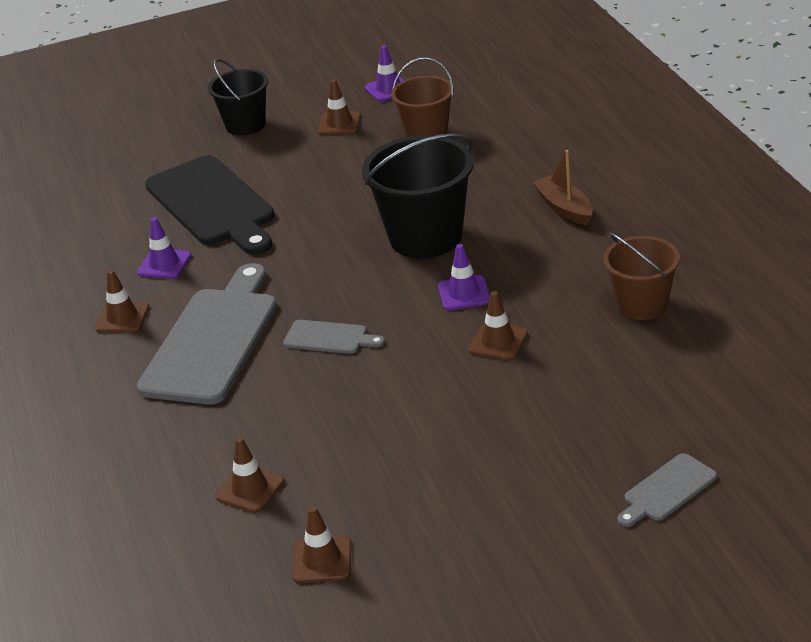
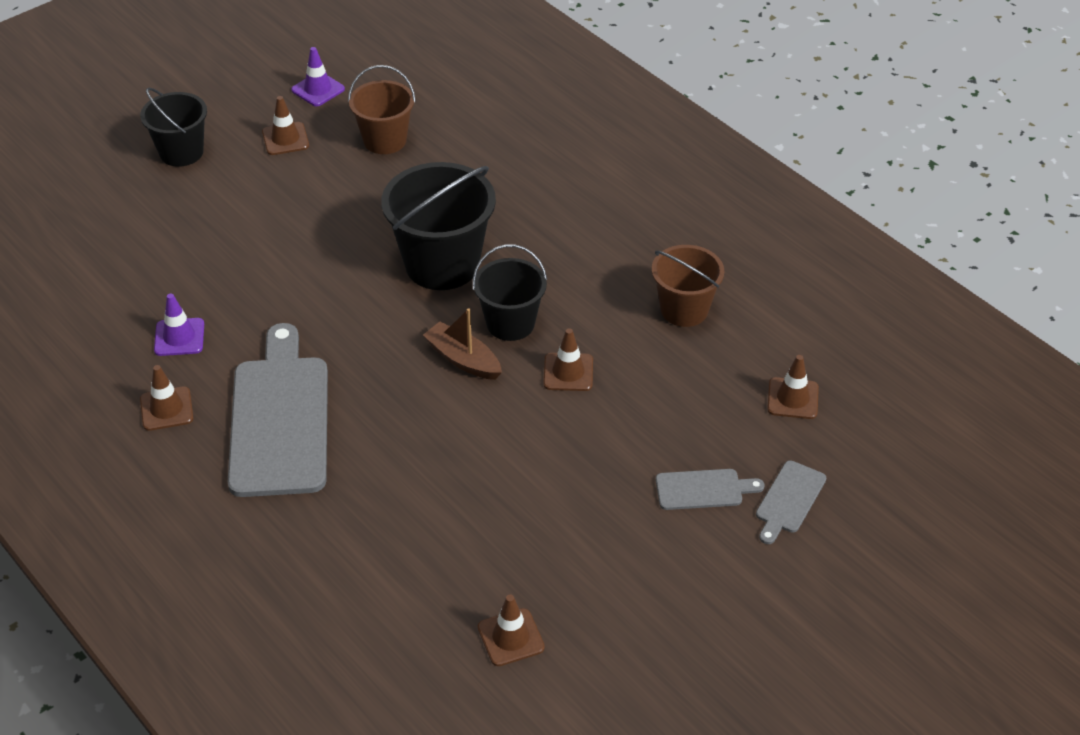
camera: 25 degrees left, 10 degrees up
(213, 204) = (196, 256): black cutting board -> none
(250, 489) = (403, 578): brown traffic cone -> brown traffic cone (792, 398)
(329, 338) = (400, 395): grey cutting board -> grey cutting board (703, 489)
(464, 293) = (510, 323): purple traffic cone -> black bucket
(564, 208) = (564, 211): brown boat -> brown boat (463, 359)

